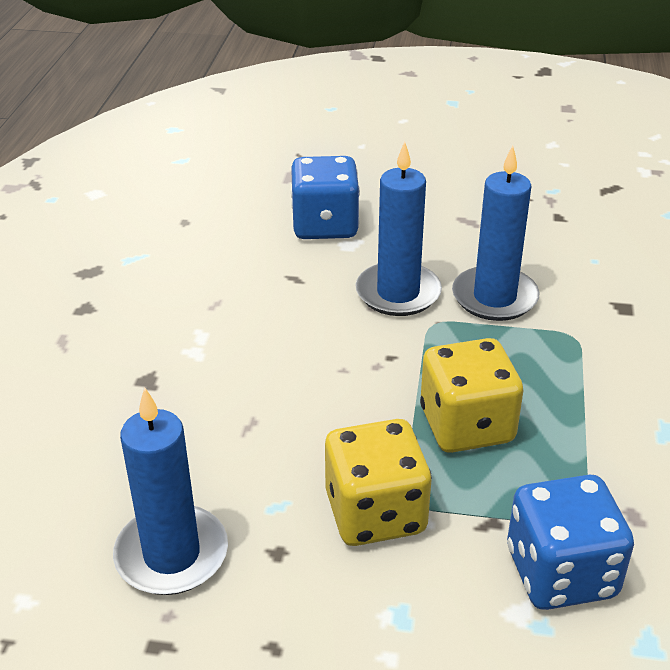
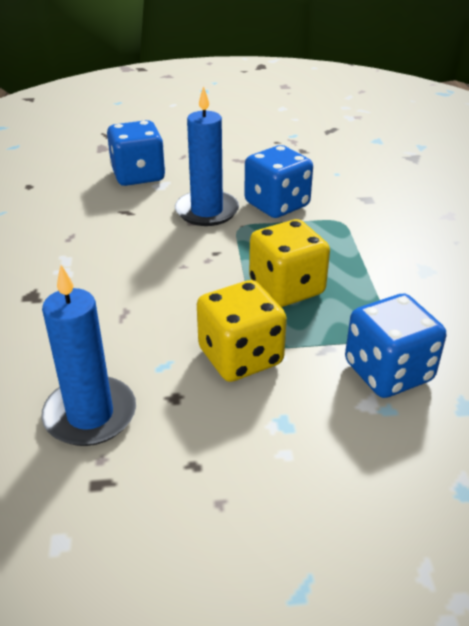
camera: 15 degrees left, 0 degrees up
(494, 297) = (277, 205): blue candle -> blue dice

